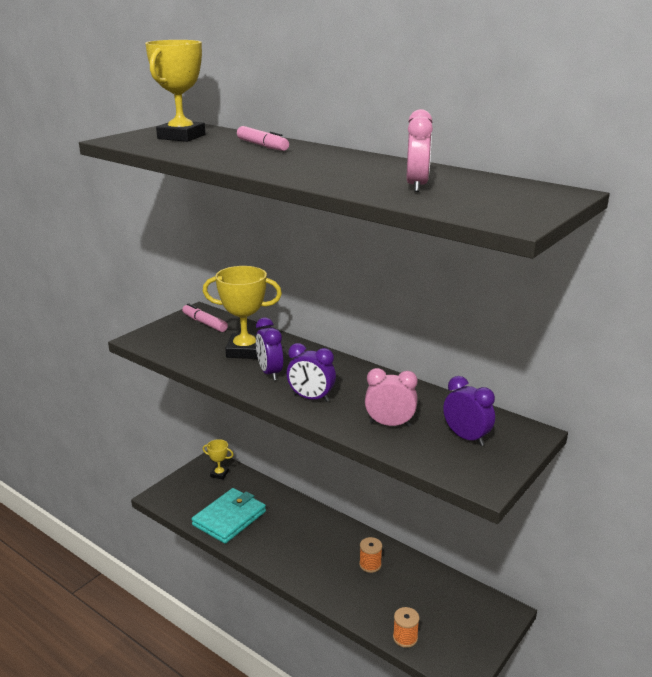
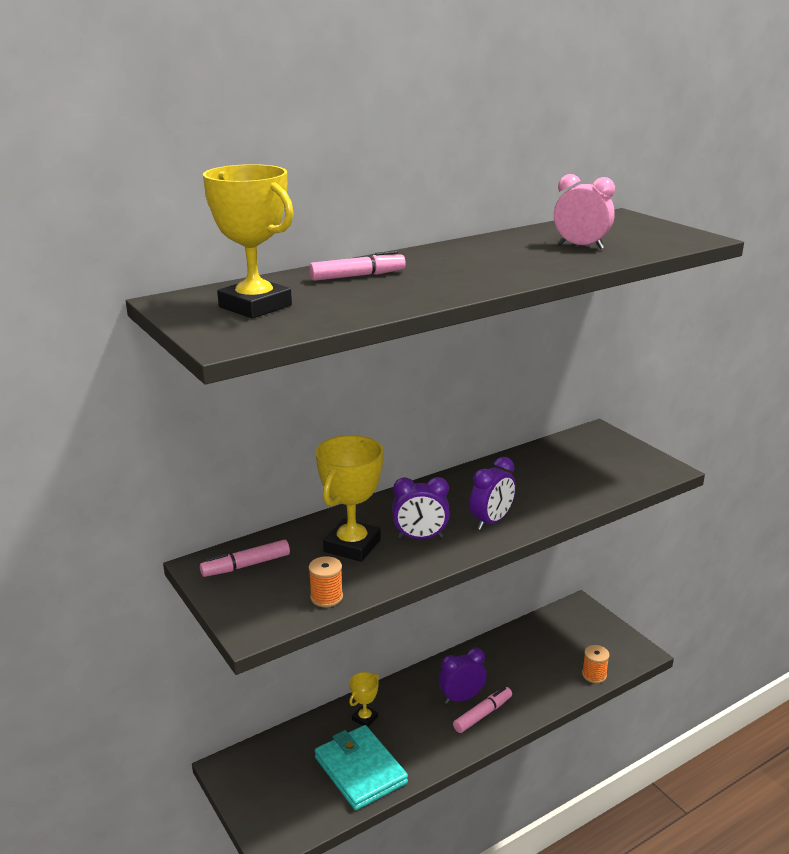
camera: 70 degrees left, 0 degrees up
(219, 474) = (262, 764): yellow trophy -> yellow trophy (365, 718)
(314, 570) = (483, 714): none -> pink marker
(370, 564) = (490, 671): orange spool -> orange spool (326, 597)
(390, 424) = (560, 489): pink clock -> none
(466, 437) = (596, 460): purple clock -> purple clock (461, 698)

